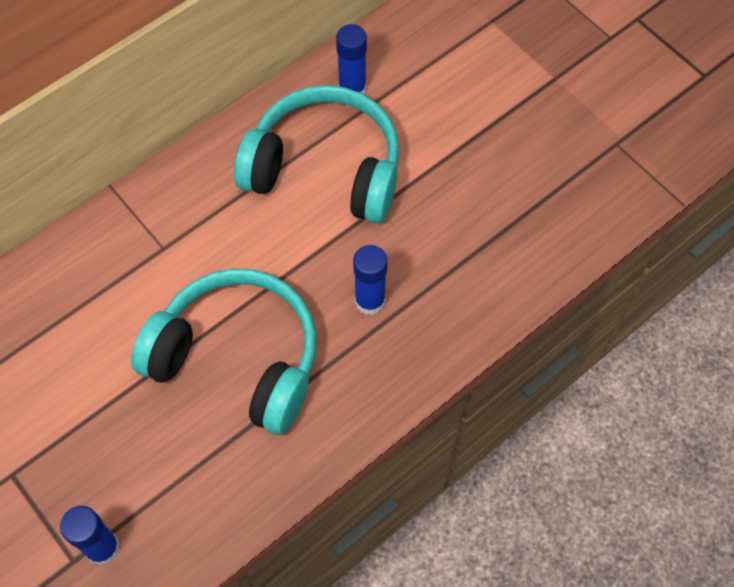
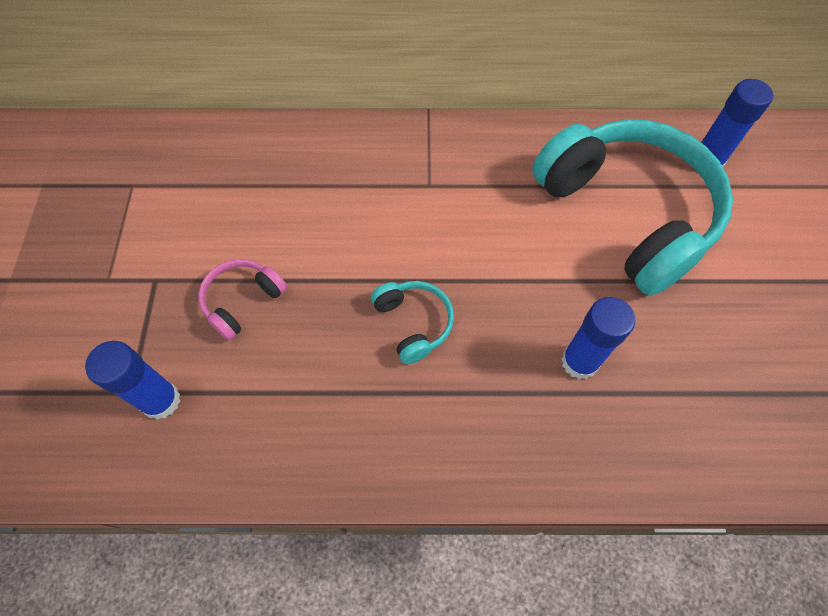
camera: 40 degrees right, 0 degrees up
(97, 437) = (242, 301): none -> pink headphones
(238, 358) = (413, 323): turquoise headphones -> turquoise headphones, size x0.42

